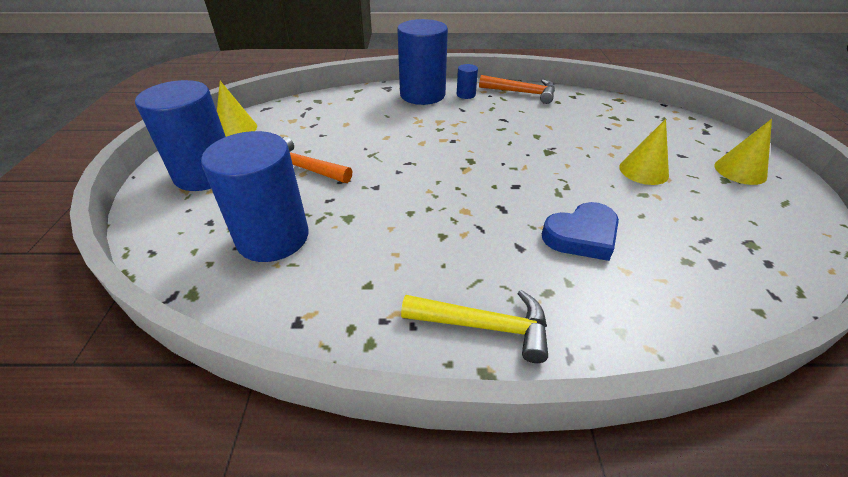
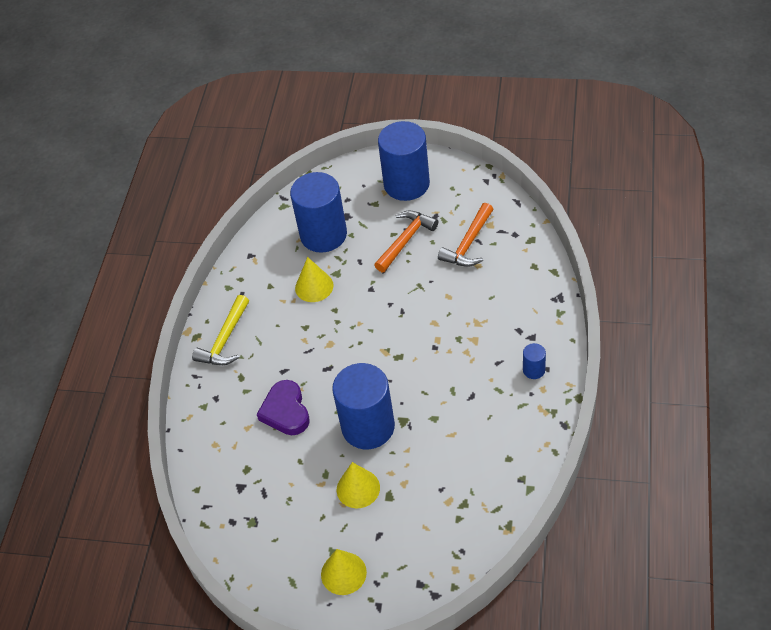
camera: 105 degrees right, 10 degrees up
(236, 129) = (477, 188): yellow cone -> yellow cone (314, 286)
(422, 95) = (536, 329): blue cylinder -> blue cylinder (368, 427)
(521, 93) = (534, 426): orange hammer -> orange hammer (468, 243)
(581, 236) = (286, 411): blue heart -> purple heart

